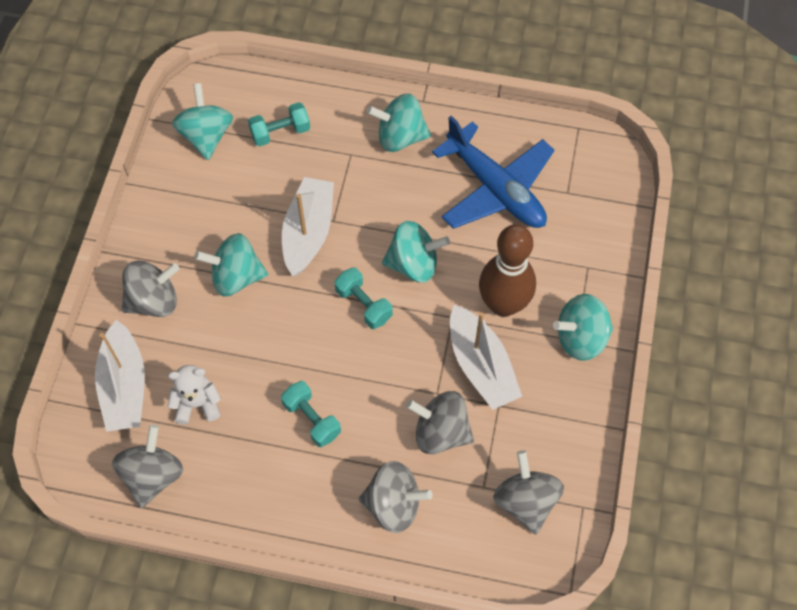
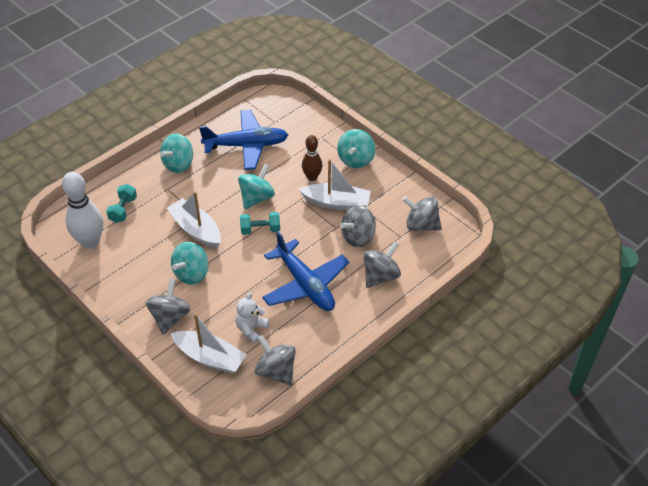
camera: 55 degrees left, 15 degrees down
(206, 136) = (90, 242): turquoise spinning top -> white bowling pin
(312, 419) = (305, 284): turquoise dumbbell -> blue plane
(503, 304) = (312, 177): brown bowling pin -> brown bowling pin, size x0.61

